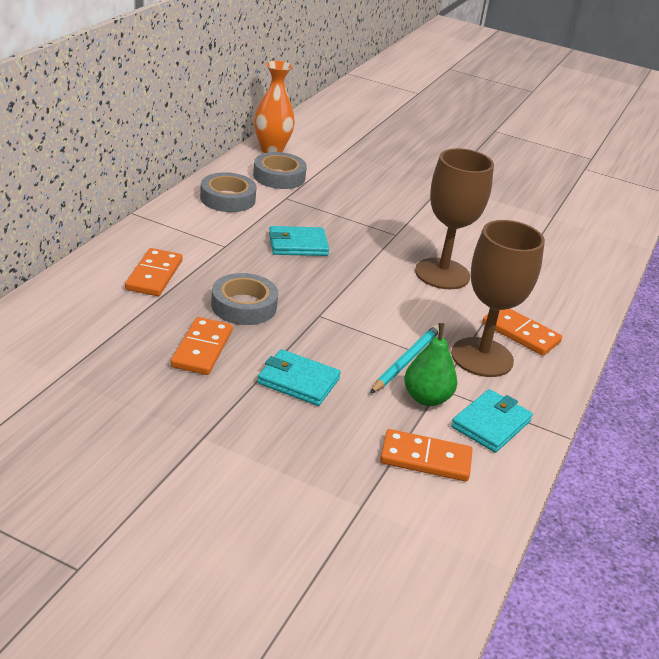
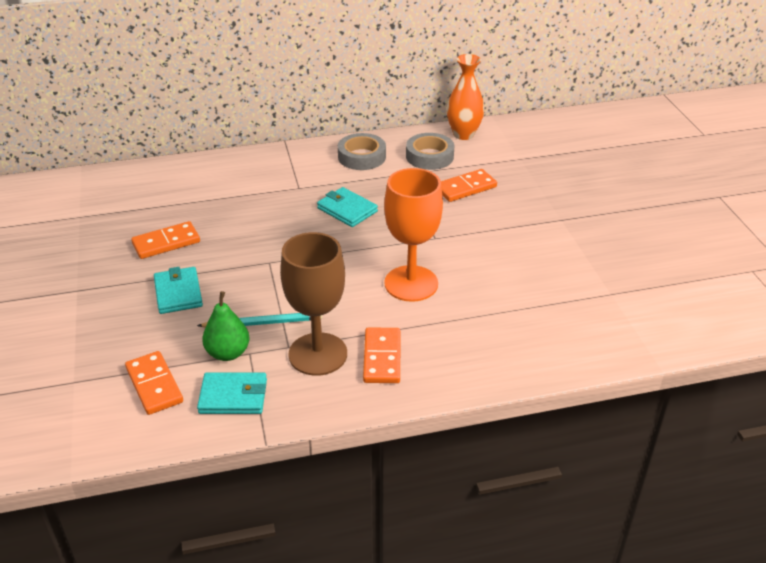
camera: 55 degrees right, 5 degrees up
(154, 275) = (223, 185): orange domino -> orange domino (465, 188)
(244, 306) = (236, 231): grey tape -> none
(442, 274) = (411, 283): brown goblet -> orange goblet

